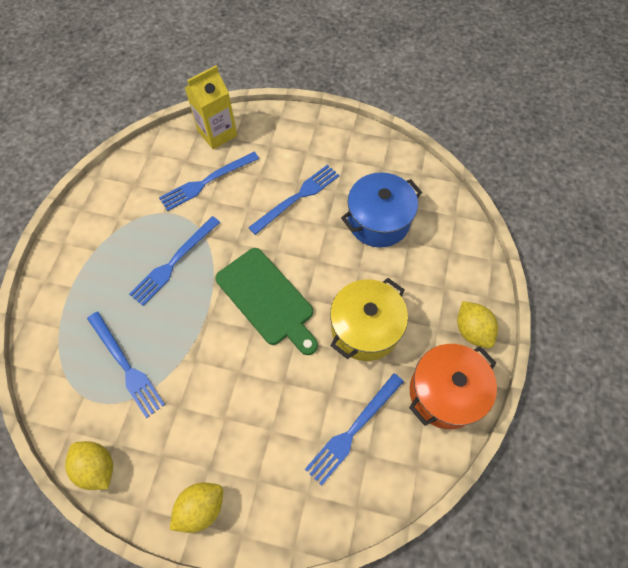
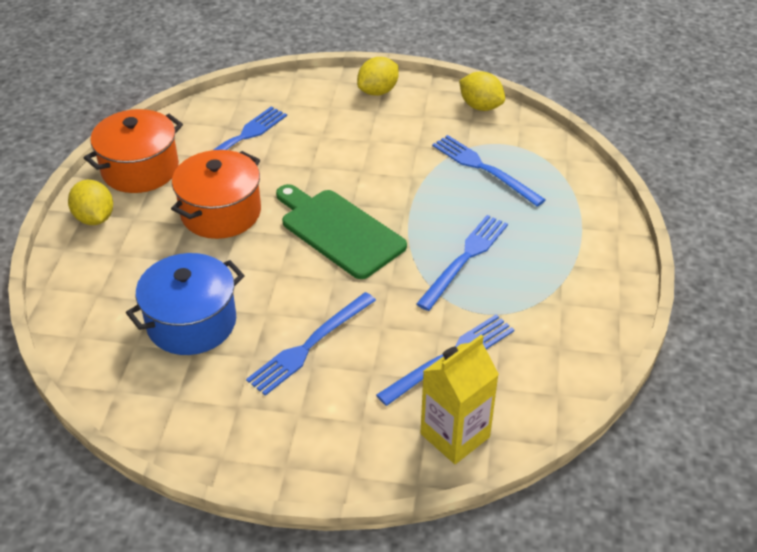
camera: 175 degrees right, 20 degrees down
(365, 328) = (221, 212): yellow pot -> orange pot

